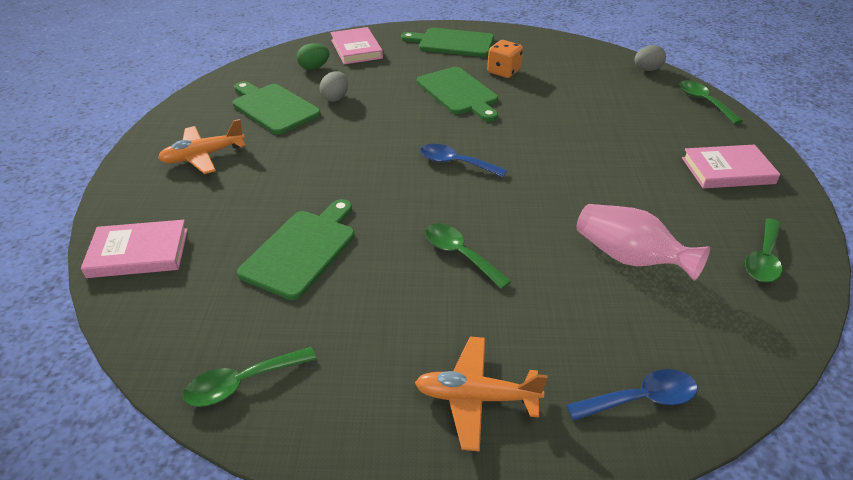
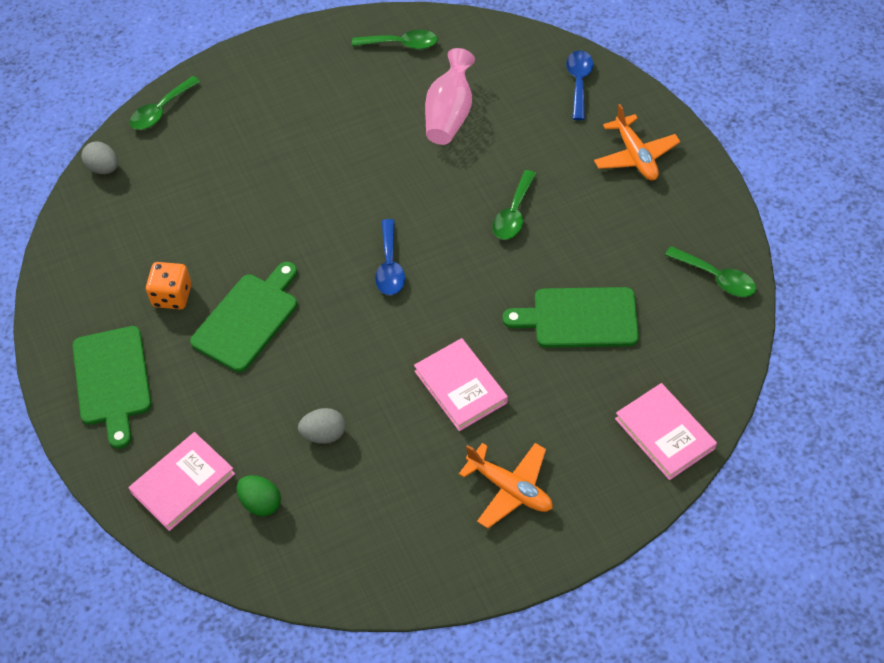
camera: 115 degrees left, 15 degrees up
(273, 107) = (380, 486): green cutting board -> none
(641, 399) = (578, 82): blue spoon -> blue spoon turned 45 degrees clockwise
(727, 171) = (288, 77): pink book -> pink book (460, 387)

